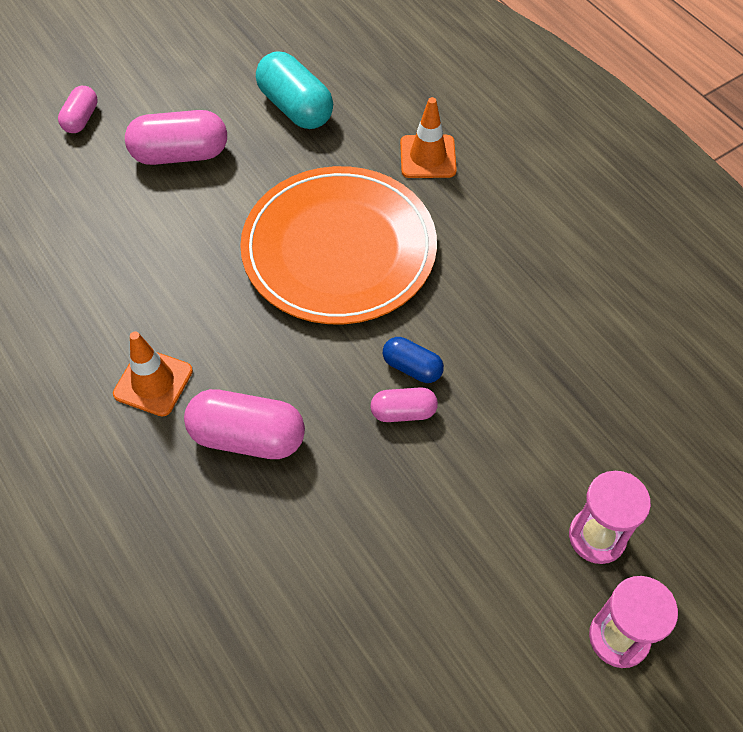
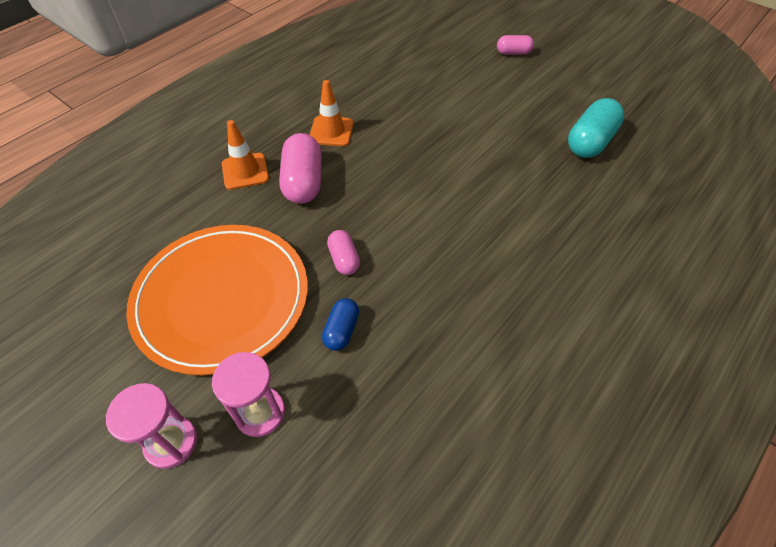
camera: 75 degrees right, 5 degrees down
(180, 154) = (511, 99): pink capsule -> none
(339, 249) = (472, 194): orange plate -> orange plate (222, 299)
(412, 367) = (384, 257): blue capsule -> blue capsule (342, 330)
(428, 157) = (592, 227): orange traffic cone -> orange traffic cone (245, 171)

